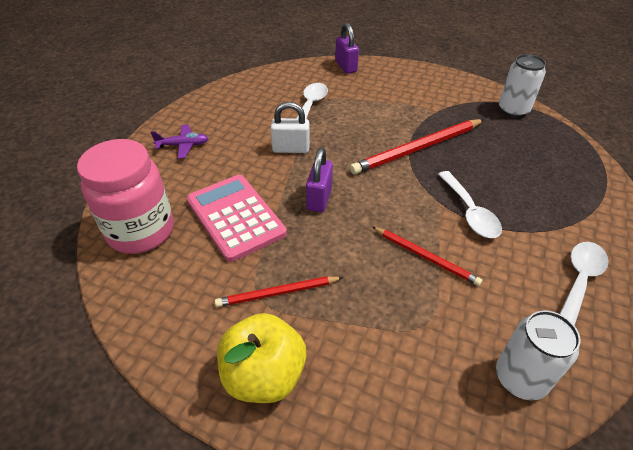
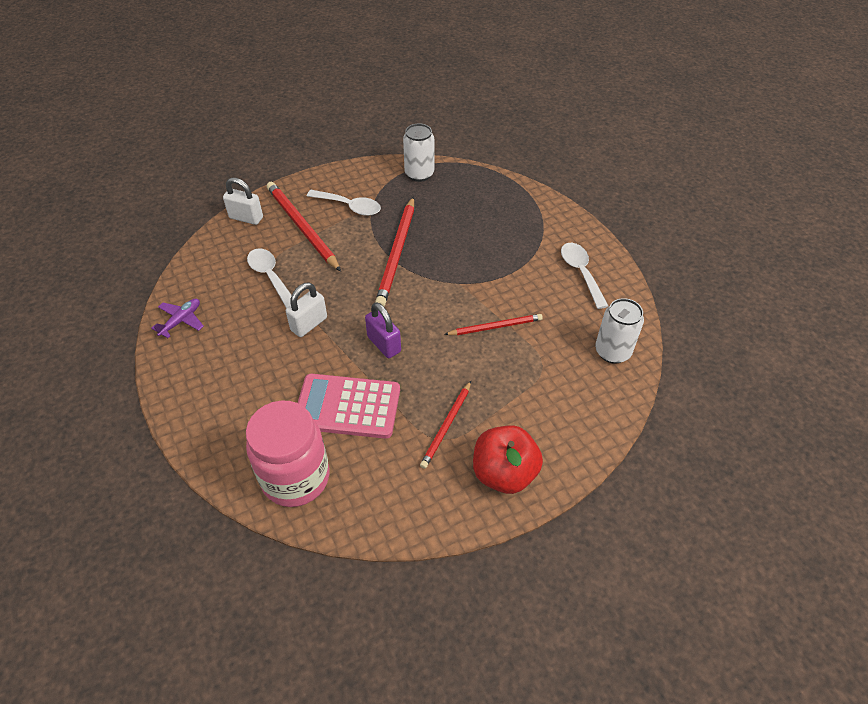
camera: 50 degrees left, 5 degrees up
(183, 145) = (216, 392): purple plane -> purple plane (181, 321)
(264, 375) = (504, 473): yellow apple -> red apple
(346, 66) = (246, 218): purple padlock -> white padlock
(373, 92) = (302, 227): none -> red pencil
(470, 212) = (483, 276): white spoon -> white spoon (349, 206)

